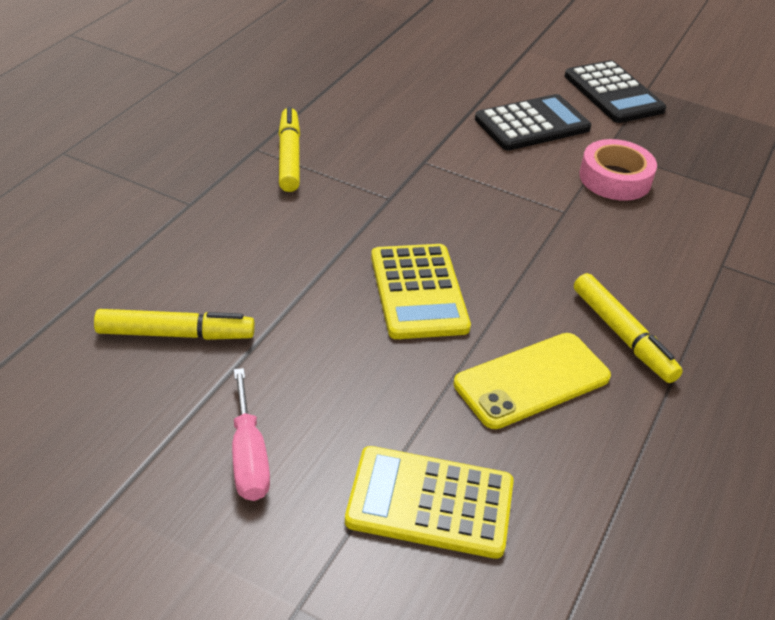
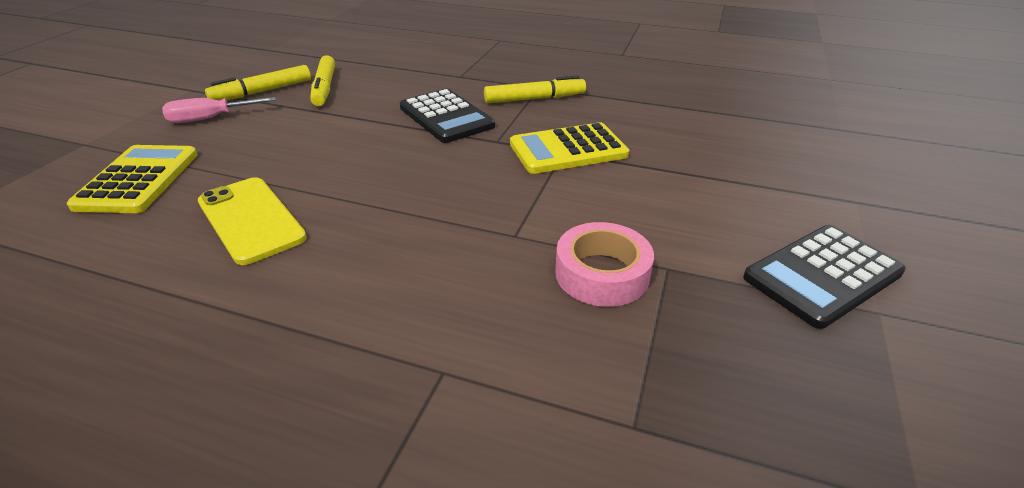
camera: 85 degrees right, 5 degrees down
(418, 292) = (369, 161): yellow calculator -> yellow calculator (568, 150)
(532, 124) = (680, 210): black calculator -> black calculator (446, 117)
(622, 335) = (305, 275): yellow marker -> yellow marker (262, 91)

